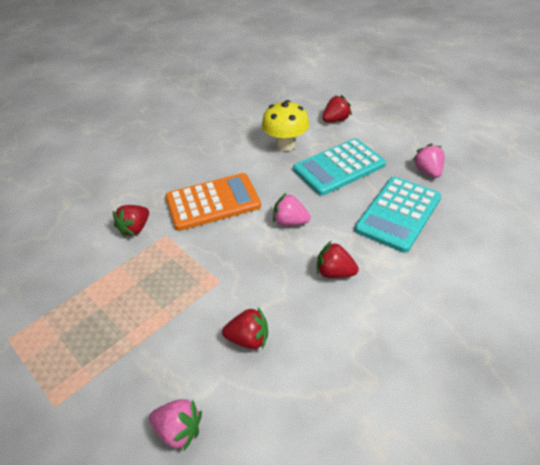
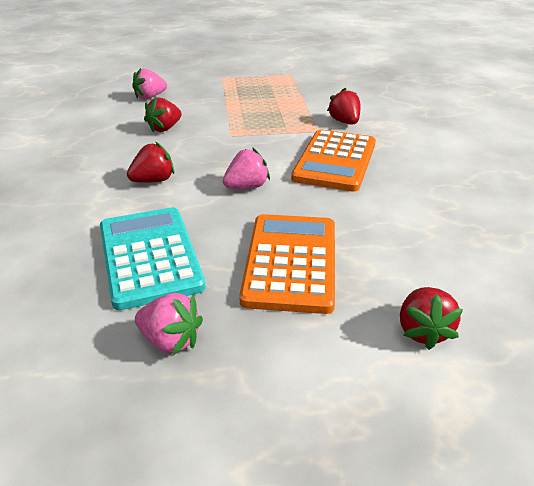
camera: 125 degrees right, 10 degrees down
(285, 145) = (395, 245): yellow mushroom -> none
(339, 167) = (290, 262): turquoise calculator -> orange calculator

